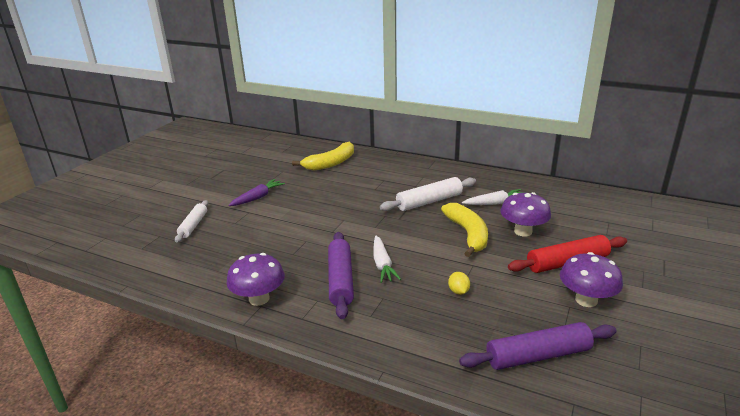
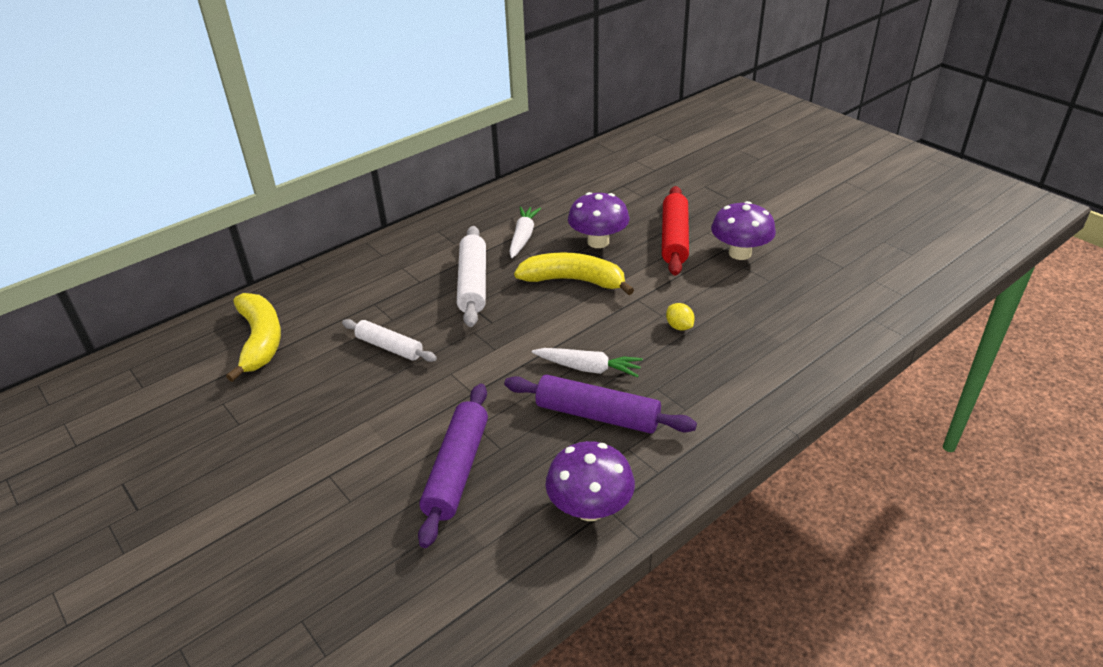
camera: 65 degrees left, 10 degrees up
(193, 225) = (308, 561): white rolling pin -> white rolling pin (389, 347)
(258, 197) = (289, 454): purple carrot -> none
(458, 291) = (679, 326): yellow lemon -> yellow lemon turned 45 degrees clockwise
(538, 355) = (804, 313): purple rolling pin -> purple rolling pin (457, 470)

